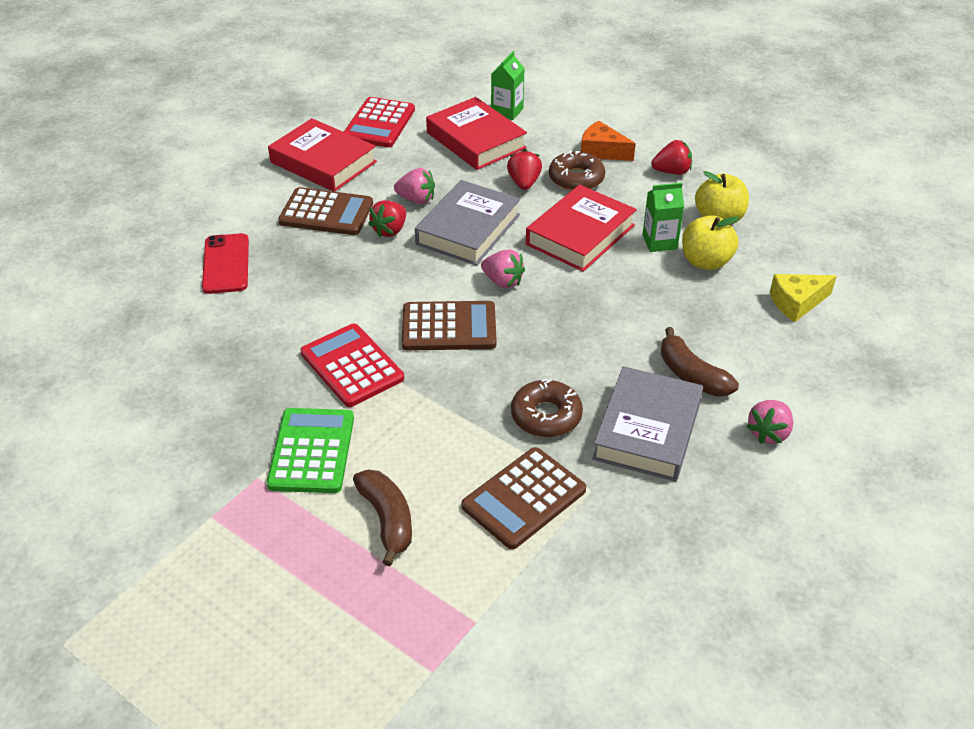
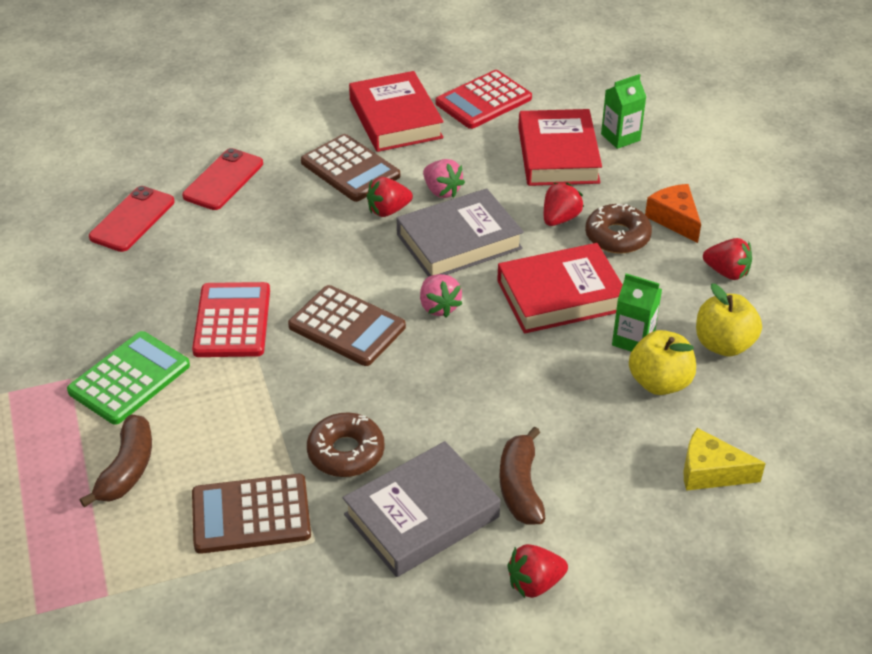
camera: 35 degrees right, 0 degrees up
(176, 328) = (132, 219): none -> red phone
(768, 433) = (534, 583): pink strawberry -> red strawberry

